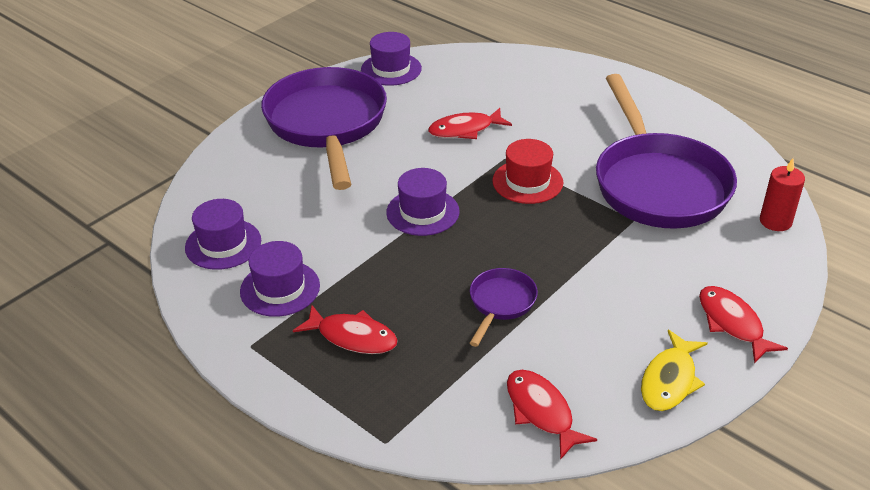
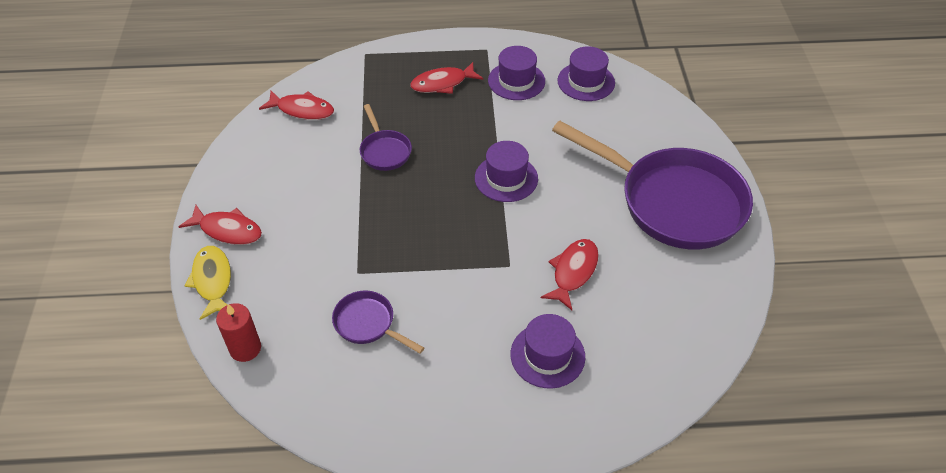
camera: 135 degrees right, 10 degrees up
(391, 69) = (723, 297): purple hat -> purple hat (547, 355)
(527, 182) = (467, 253): red hat -> none
(658, 183) = (368, 324): purple pan -> purple pan, size x0.44
(670, 380) = (244, 168): yellow fish -> yellow fish (212, 281)

